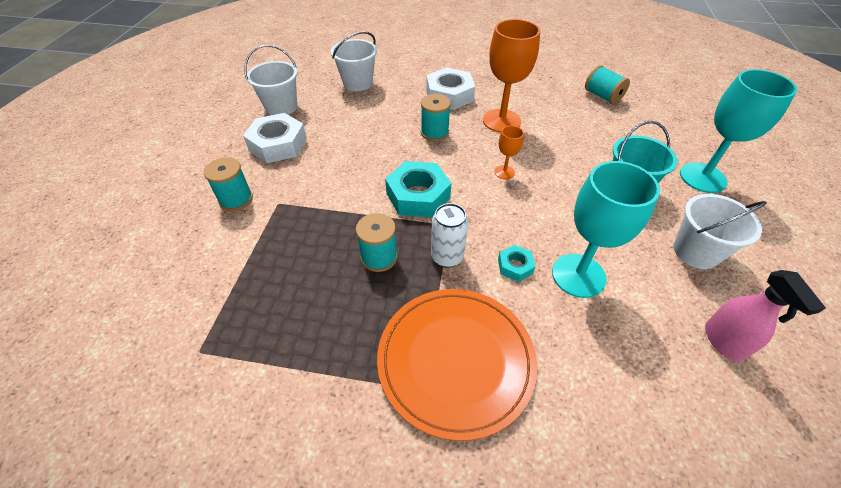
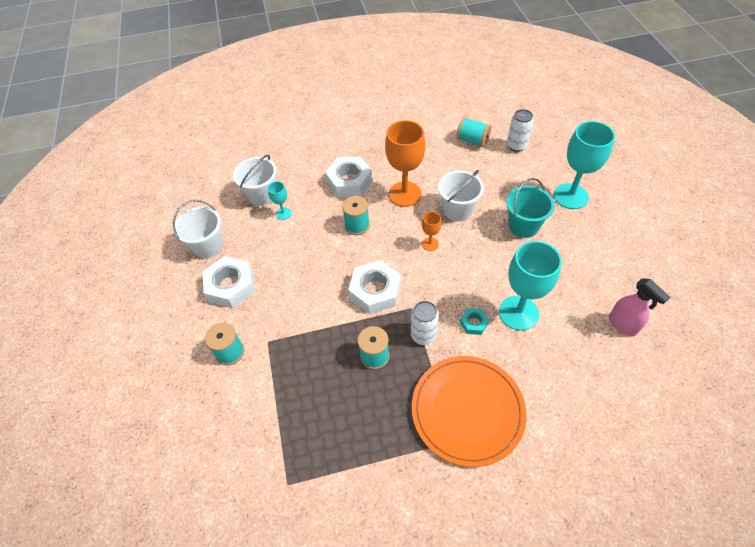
camera: 20 degrees left, 5 degrees up
(368, 102) = (283, 213): none -> turquoise goblet
(418, 196) = (375, 291): turquoise nut -> white nut
(652, 113) = (516, 146): none -> white can
(696, 251) = (586, 262): white bucket -> white bucket (457, 210)

